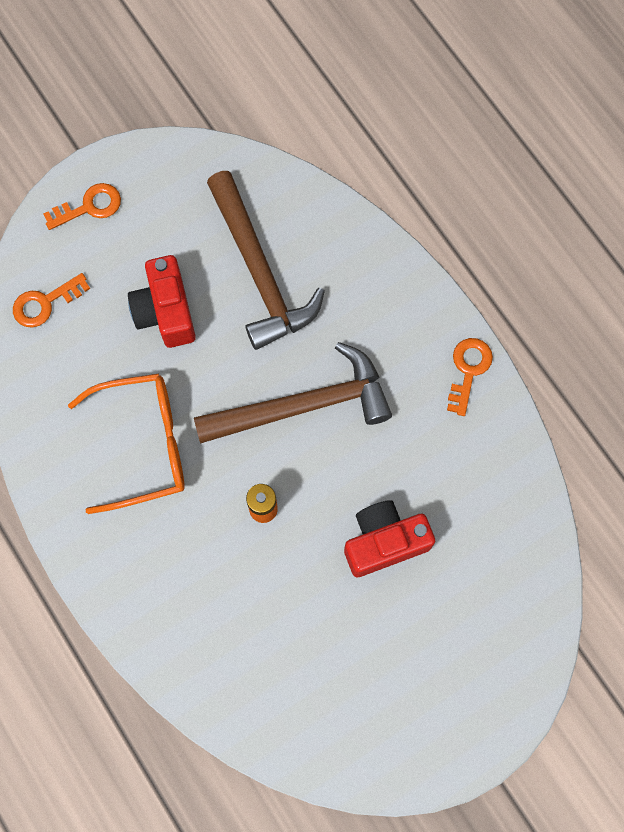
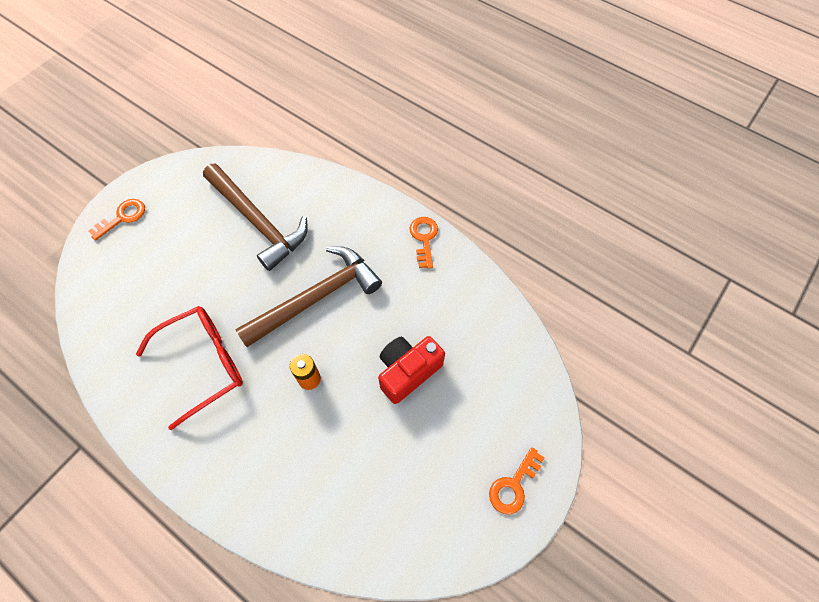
camera: 20 degrees left, 10 degrees down
(45, 303) = (103, 289): orange key -> orange key (513, 485)
(144, 445) = (204, 363): orange glasses -> red glasses
(165, 311) = (196, 267): red camera -> none

